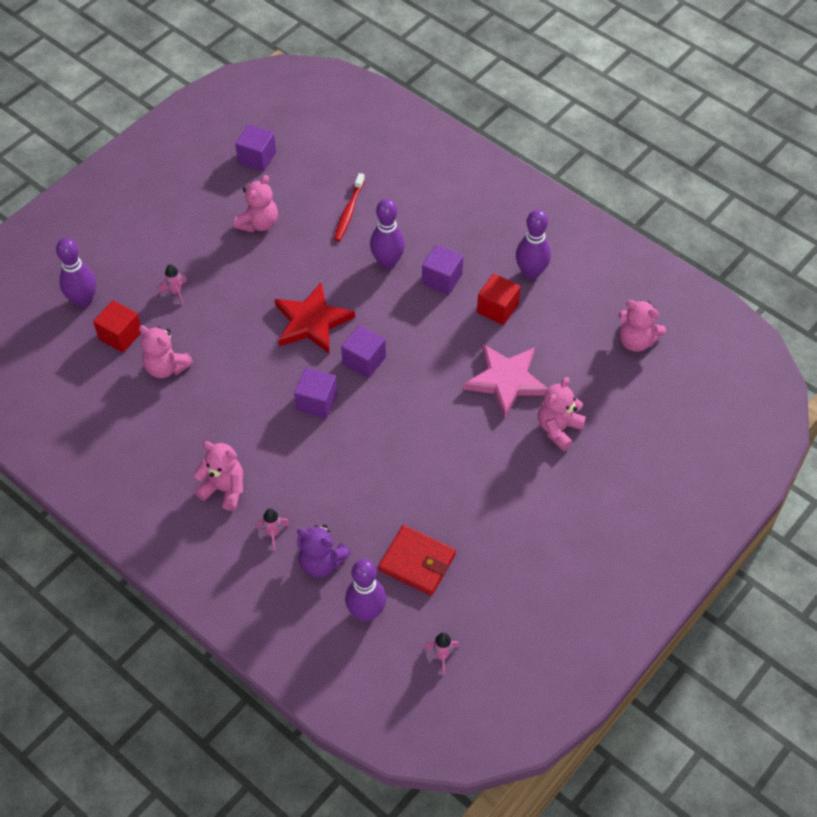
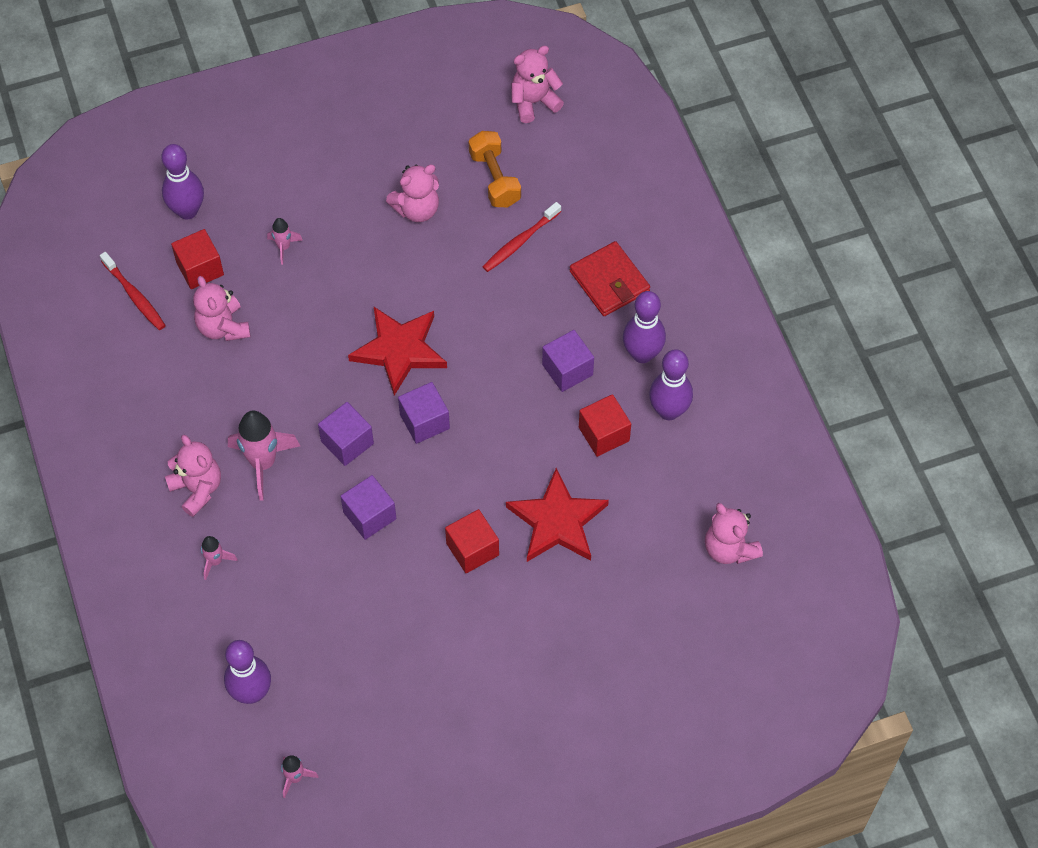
camera: 30 degrees right, 5 degrees up
(81, 377) = (134, 295): none -> red toothbrush
(257, 158) = (464, 130): purple cube -> purple cube (369, 515)
(263, 446) = (263, 463): none -> pink rocket
(301, 179) = (494, 179): none -> orange dumbbell
(321, 562) = (242, 617): purple teddy bear -> none
(387, 262) = (522, 321): purple bowling pin -> purple bowling pin (642, 354)
(417, 562) = (334, 668): red wallet -> red wallet (609, 281)
(460, 429) = (472, 549): none -> red cube
(506, 380) = (557, 521): pink star -> red star
(558, 429) = (575, 603): pink teddy bear -> pink teddy bear (534, 102)

